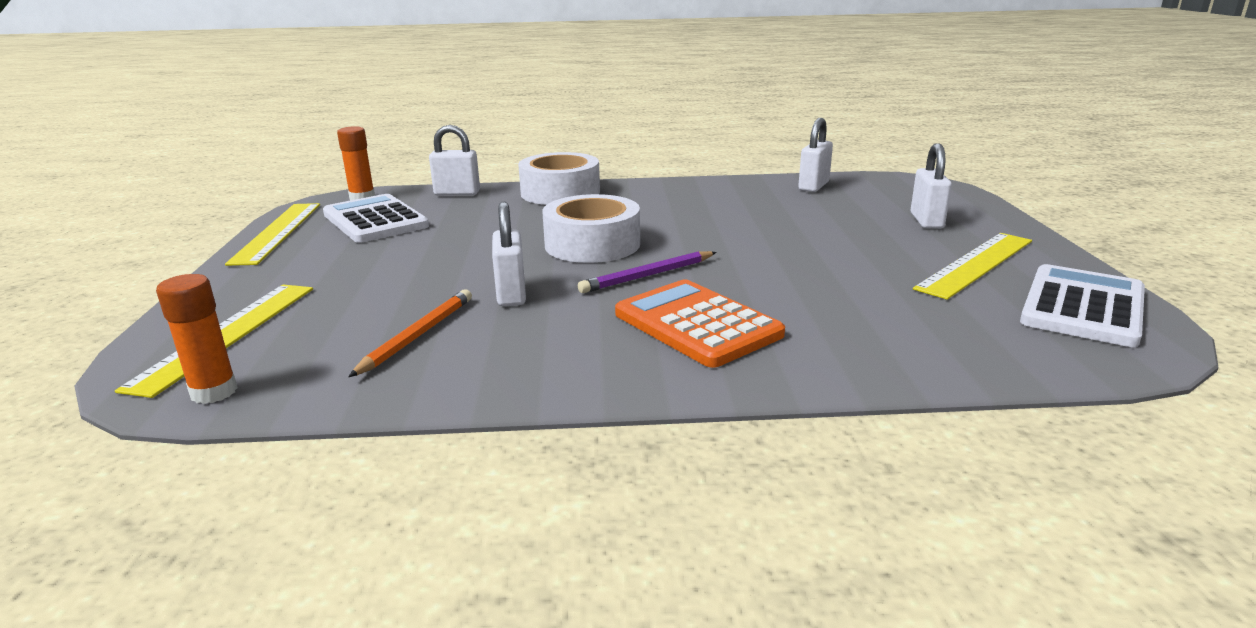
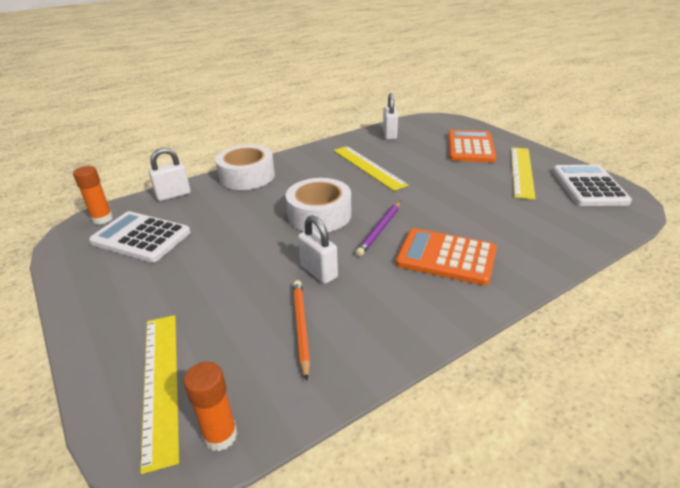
camera: 30 degrees left, 10 degrees up
(277, 232) = (72, 273): yellow ruler -> yellow ruler (368, 167)
(926, 221) = (470, 147): white padlock -> orange calculator

